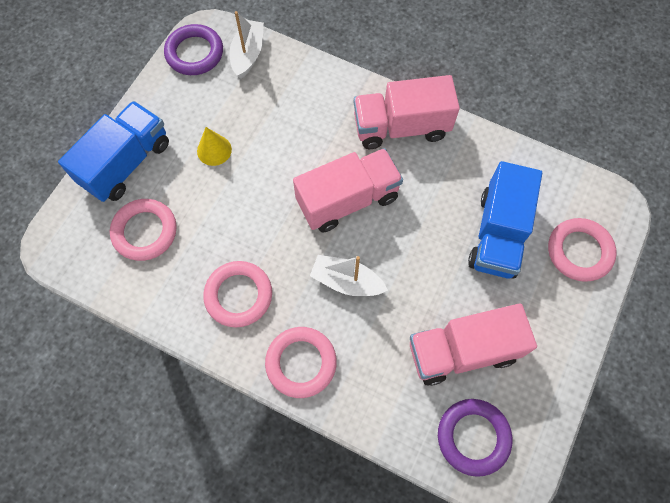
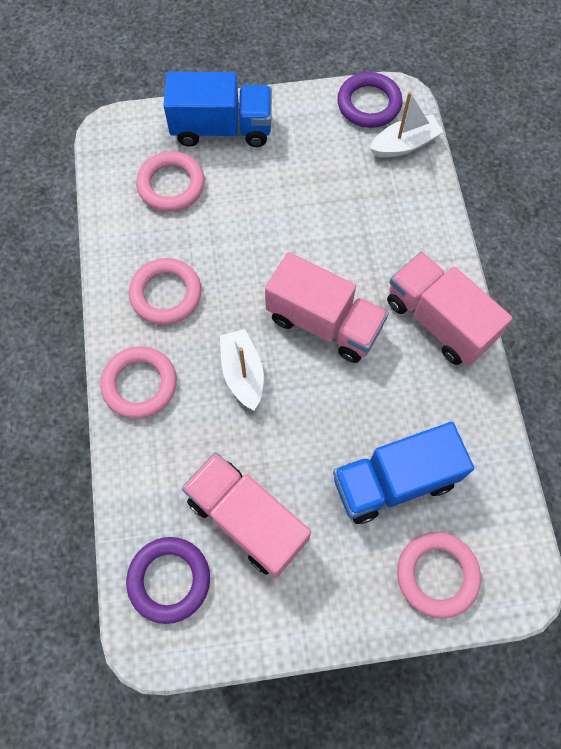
camera: 55 degrees right, 0 degrees up
(214, 150) = (286, 183): yellow cone -> none

